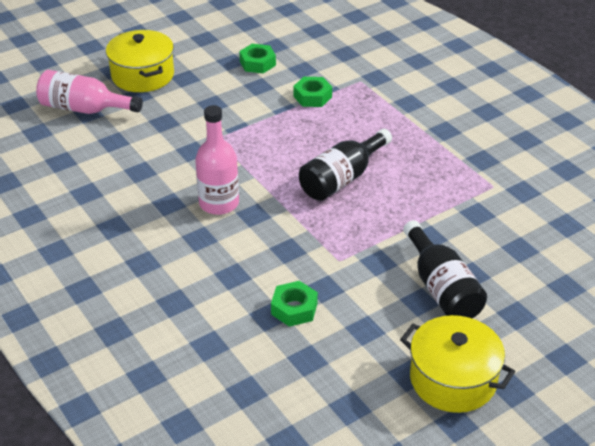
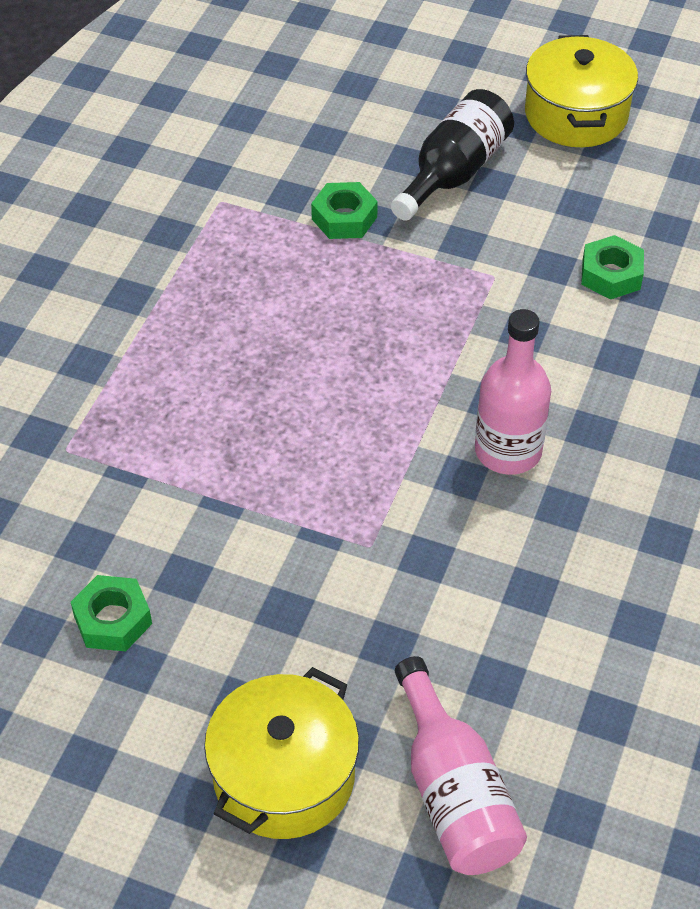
camera: 125 degrees left, 10 degrees up
(312, 97) = (159, 487): green nut -> green nut (344, 218)
(342, 179) = (336, 349): black bottle -> none

